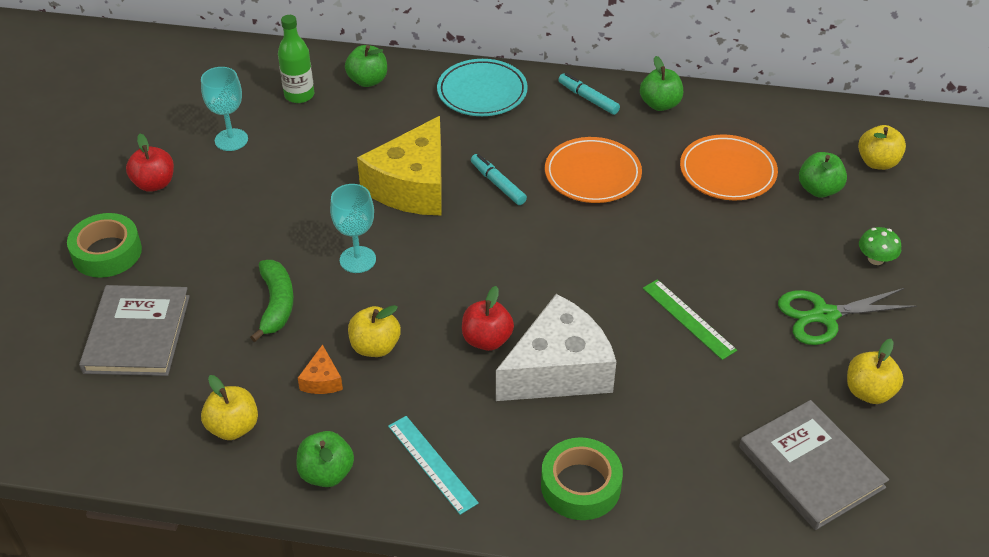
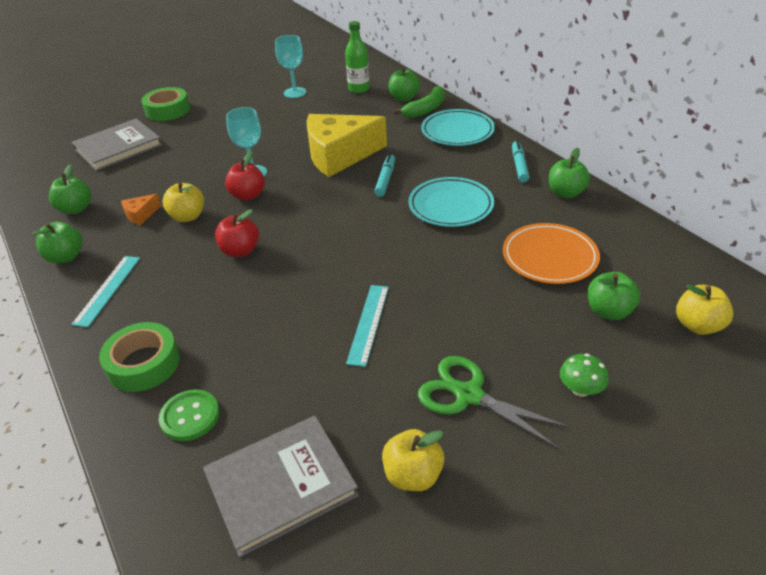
camera: 50 degrees right, 5 degrees down
(154, 184) = (233, 94): red apple -> red apple (248, 195)
(233, 427) = (76, 209): yellow apple -> green apple
(276, 304) = (185, 170): green banana -> green banana (425, 109)
(558, 369) = (246, 293): white cheese -> none
(592, 174) = (450, 206): orange plate -> turquoise plate
(683, 485) = (190, 416): none -> green button
(688, 319) = (368, 323): green ruler -> turquoise ruler
(811, 467) = (281, 485): grey book -> grey book turned 45 degrees clockwise

